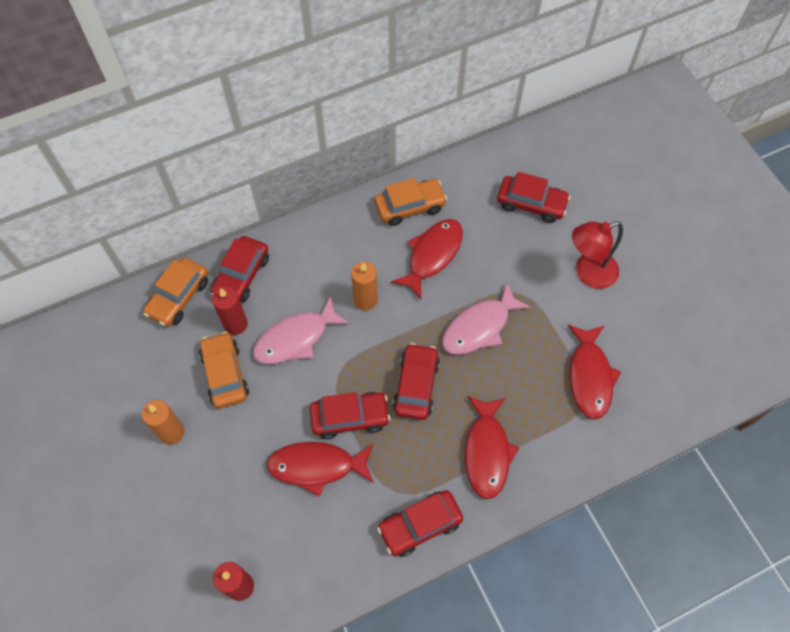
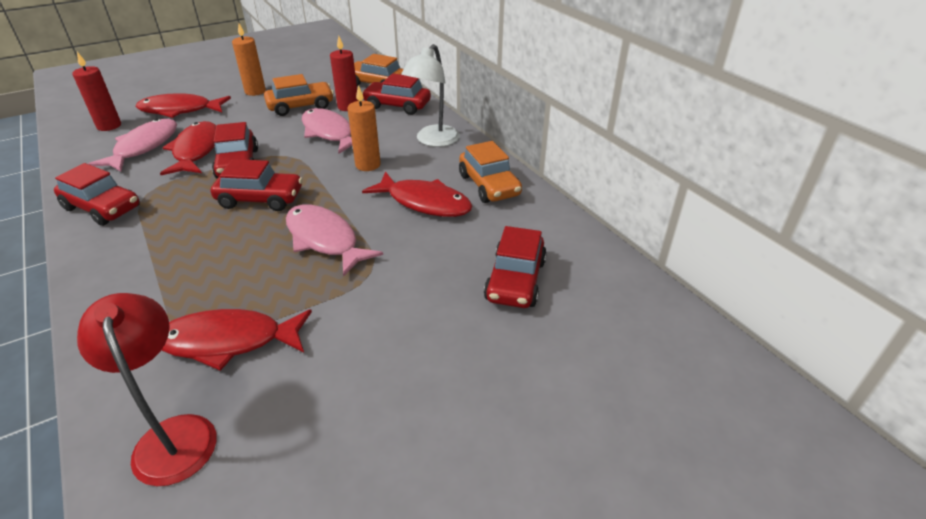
camera: 85 degrees right, 25 degrees down
(300, 525) = (144, 147): none -> pink fish
(326, 244) = (433, 141): none -> white lamp
(420, 525) = (102, 208): red car -> red car turned 150 degrees clockwise
(487, 452) = (160, 249): red fish -> red fish (180, 110)
(588, 273) = (401, 341): red lamp -> red lamp (173, 435)

